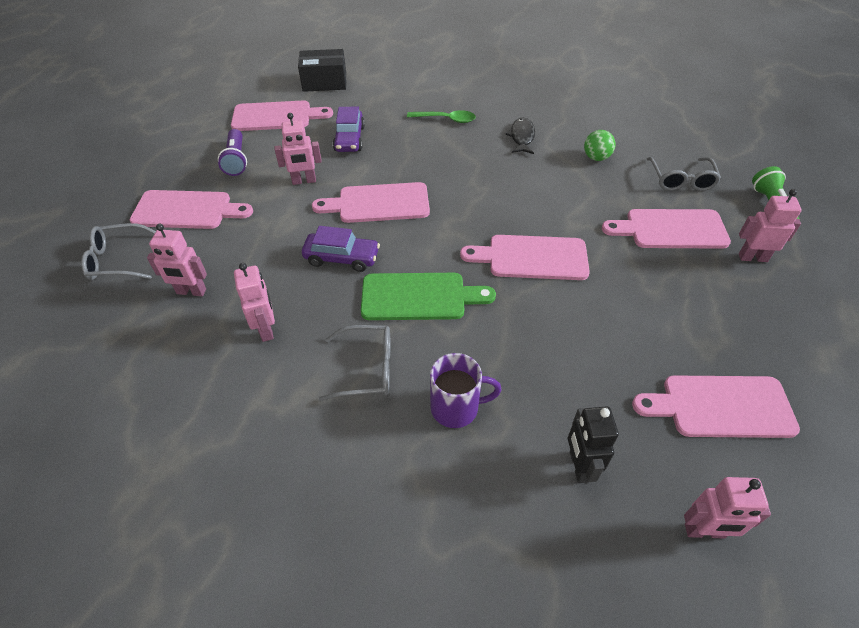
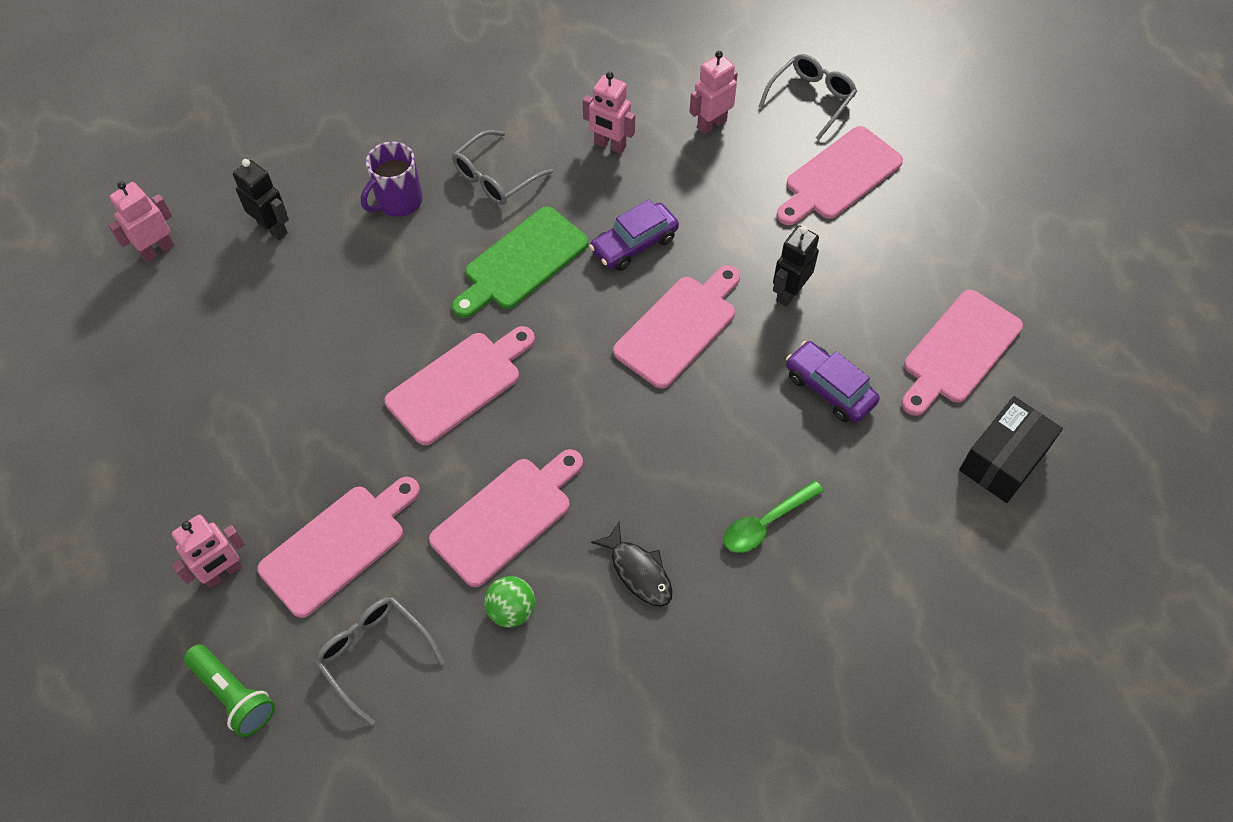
camera: 135 degrees right, 10 degrees up
(236, 160) = (893, 260): purple flashlight -> none
(304, 181) = (789, 293): pink robot -> black robot
(720, 406) = (185, 355): pink cutting board -> pink cutting board (506, 517)

